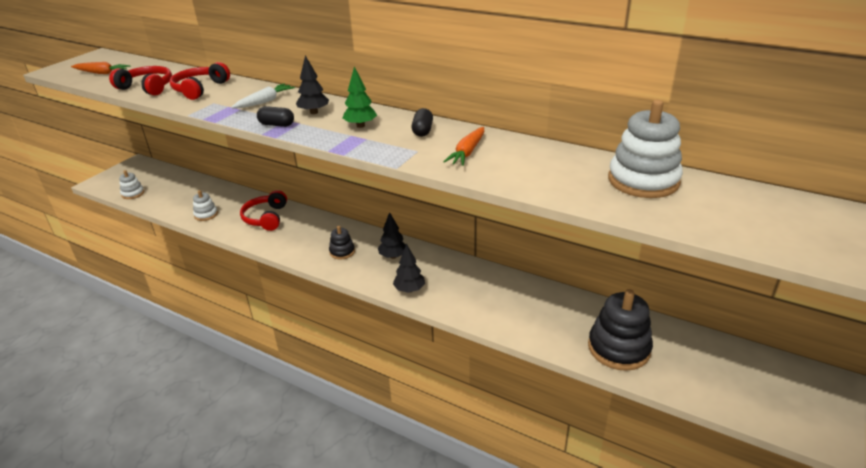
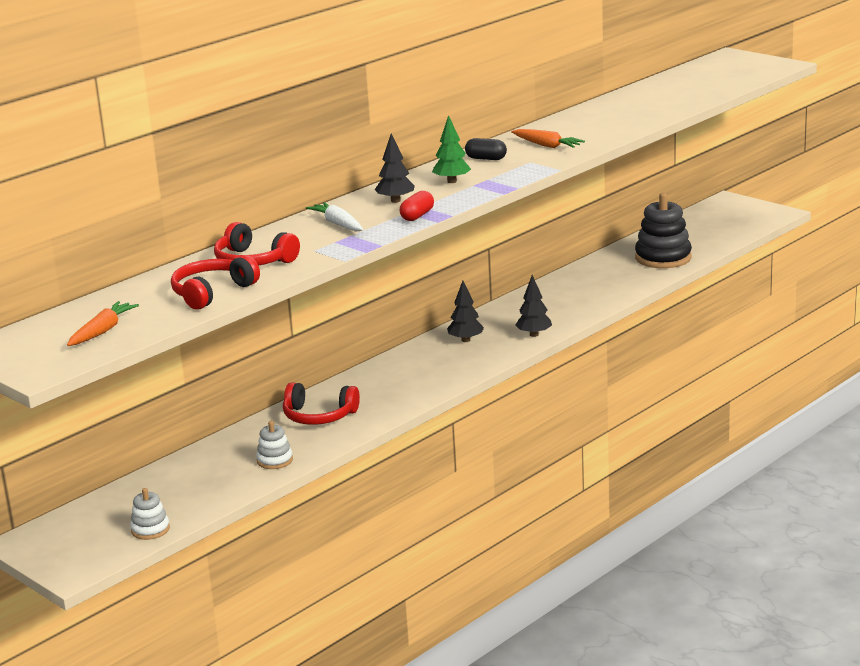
camera: 75 degrees left, 10 degrees down
(277, 125) = (417, 216): black capsule -> red capsule
(342, 252) = (437, 368): black stacking toy -> none
(643, 180) = (634, 101): white stacking toy -> none

